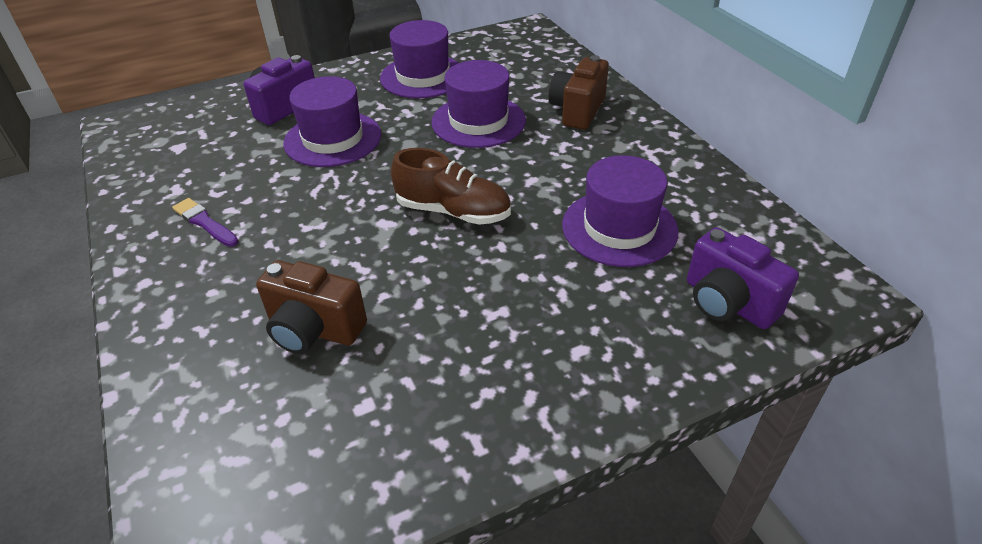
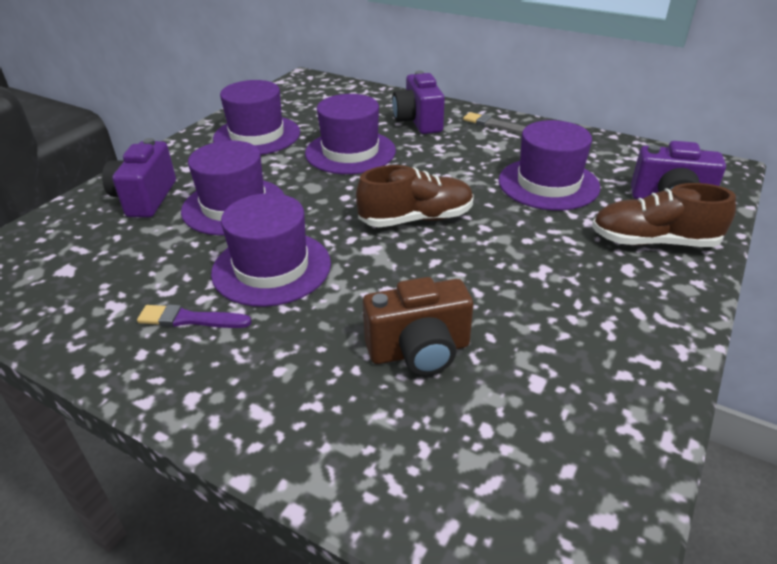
camera: 35 degrees left, 5 degrees down
(298, 206) = (271, 268): none -> purple hat
(577, 111) = (418, 122): brown camera -> purple camera
(643, 337) = (653, 242): none -> brown shoe
(650, 141) = (495, 125): none -> grey brush

